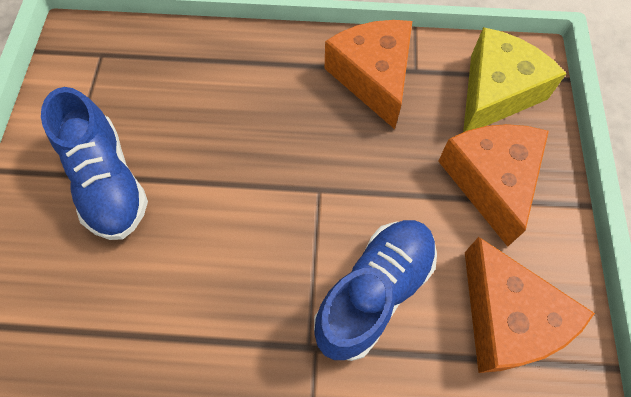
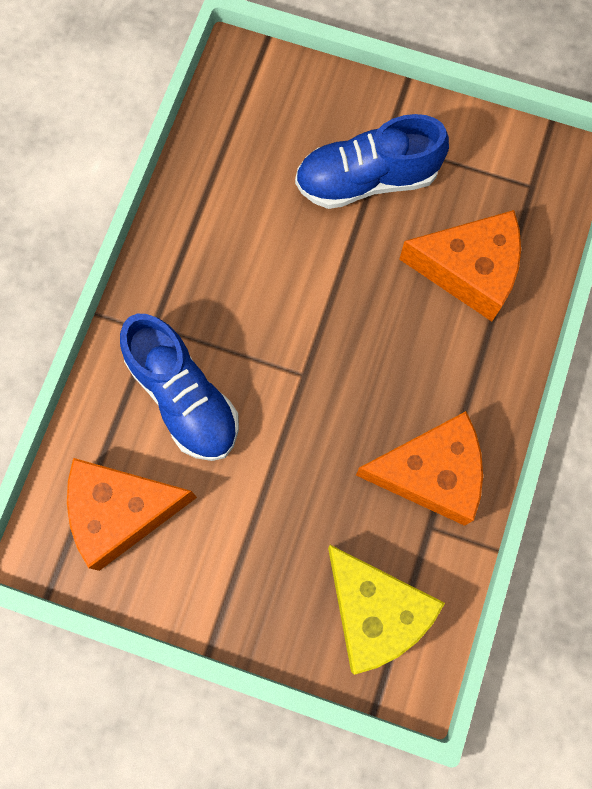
camera: 105 degrees right, 10 degrees up
(490, 181) = (265, 556): orange cheese -> orange cheese (469, 270)

